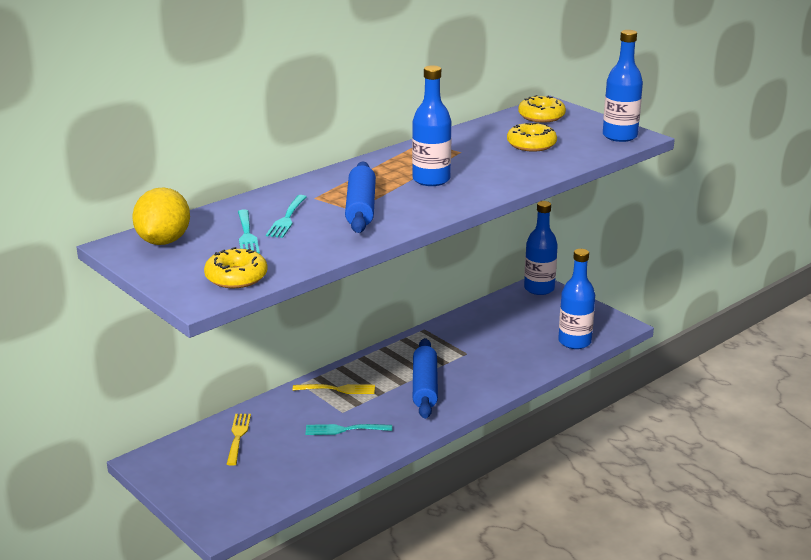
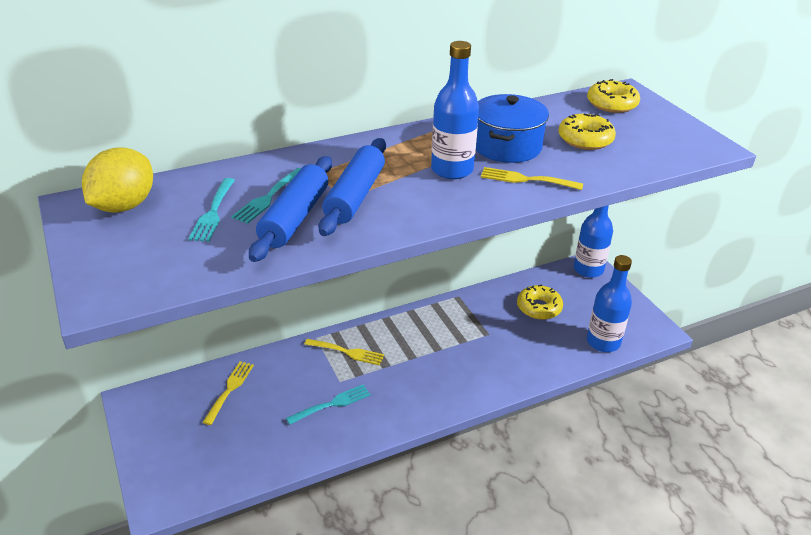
camera: 15 degrees right, 10 degrees up
(236, 277) = (161, 273): yellow donut -> yellow donut (539, 308)
(344, 429) = (332, 404): turquoise fork -> turquoise fork turned 135 degrees clockwise
(425, 386) = (432, 367): blue rolling pin -> blue rolling pin (295, 218)
(468, 158) = (507, 146): none -> blue pot
(497, 178) = (526, 179): none -> yellow fork
(619, 136) = (691, 143): blue bottle -> none

